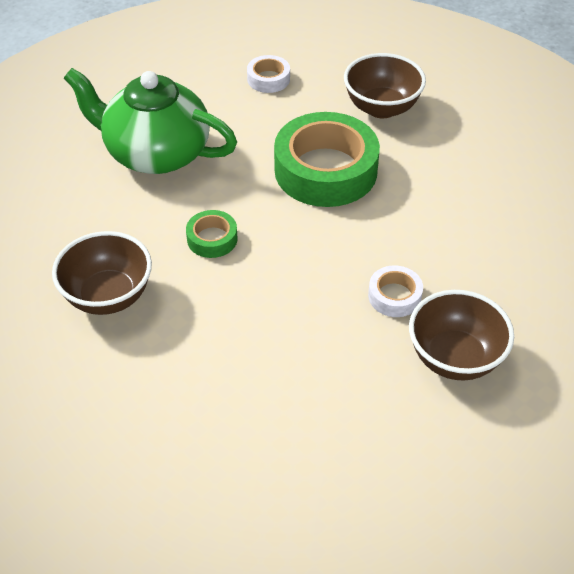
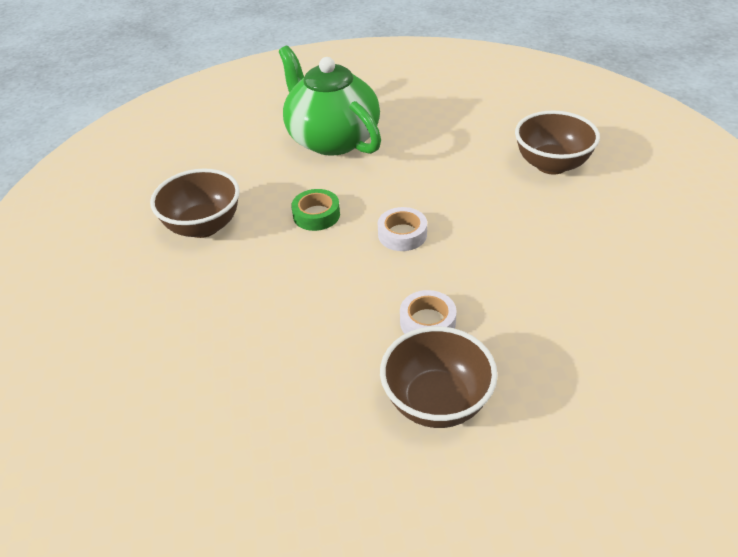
camera: 35 degrees right, 5 degrees down
(268, 79) = (469, 113): white tape -> white tape (402, 234)
(325, 170) = (457, 197): green tape -> none

